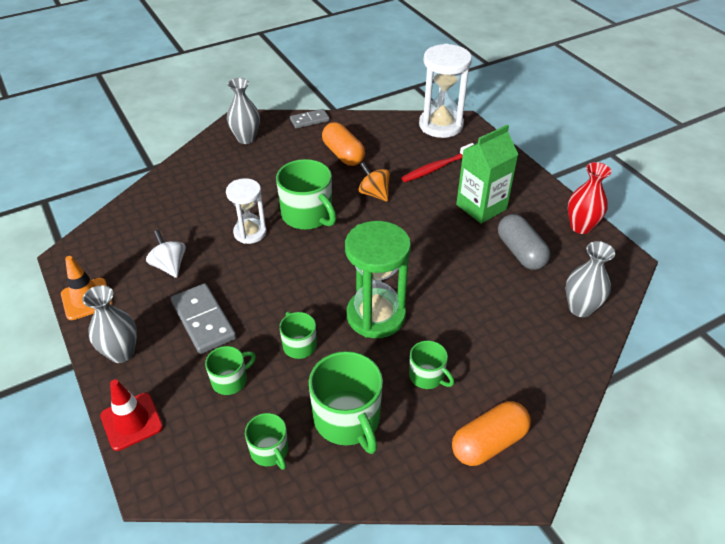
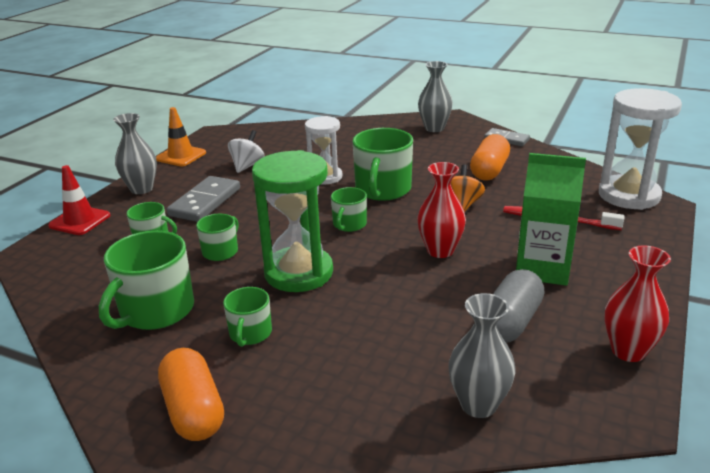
camera: 55 degrees right, 15 degrees down
(270, 451) = (91, 288): green mug -> green mug (349, 224)
(419, 235) = (440, 251): none -> red vase
(489, 443) = (193, 410): orange capsule -> orange capsule turned 45 degrees clockwise

